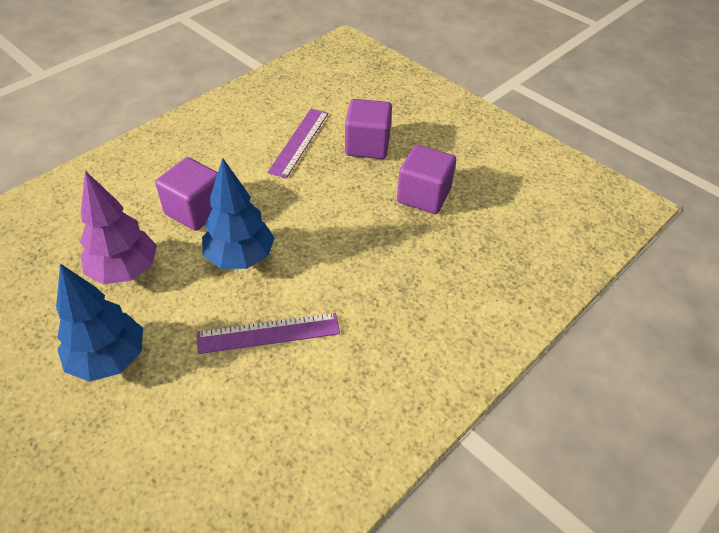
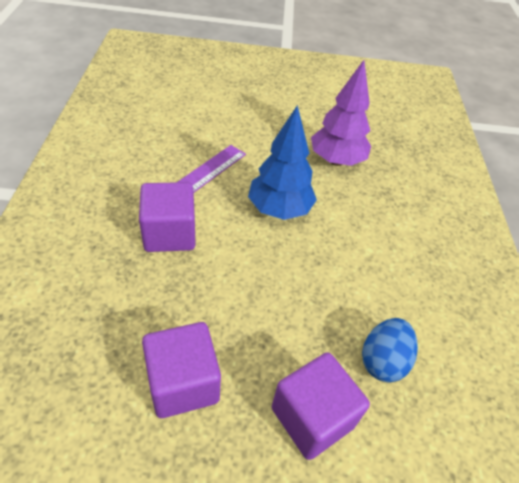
camera: 135 degrees right, 0 degrees up
(109, 359) = (274, 121): blue tree -> none
(195, 210) = (359, 224): purple cube -> purple cube (169, 234)
(299, 142) = (383, 361): purple ruler -> blue egg

